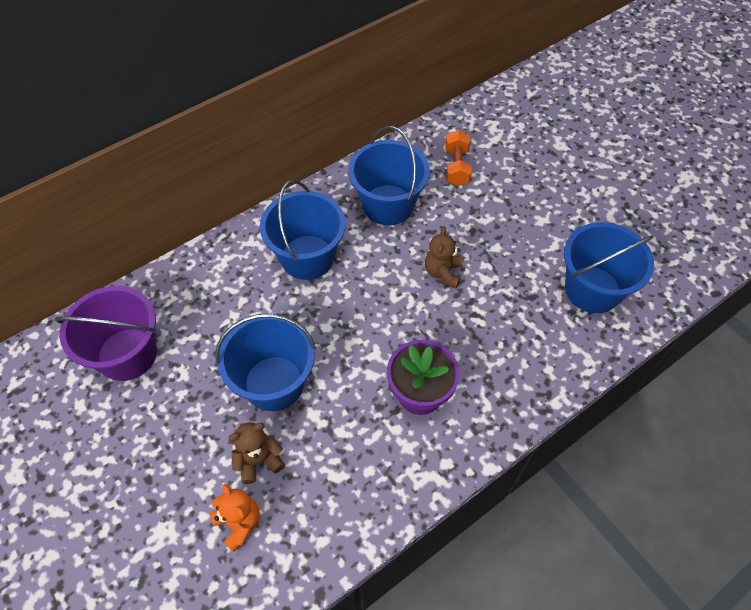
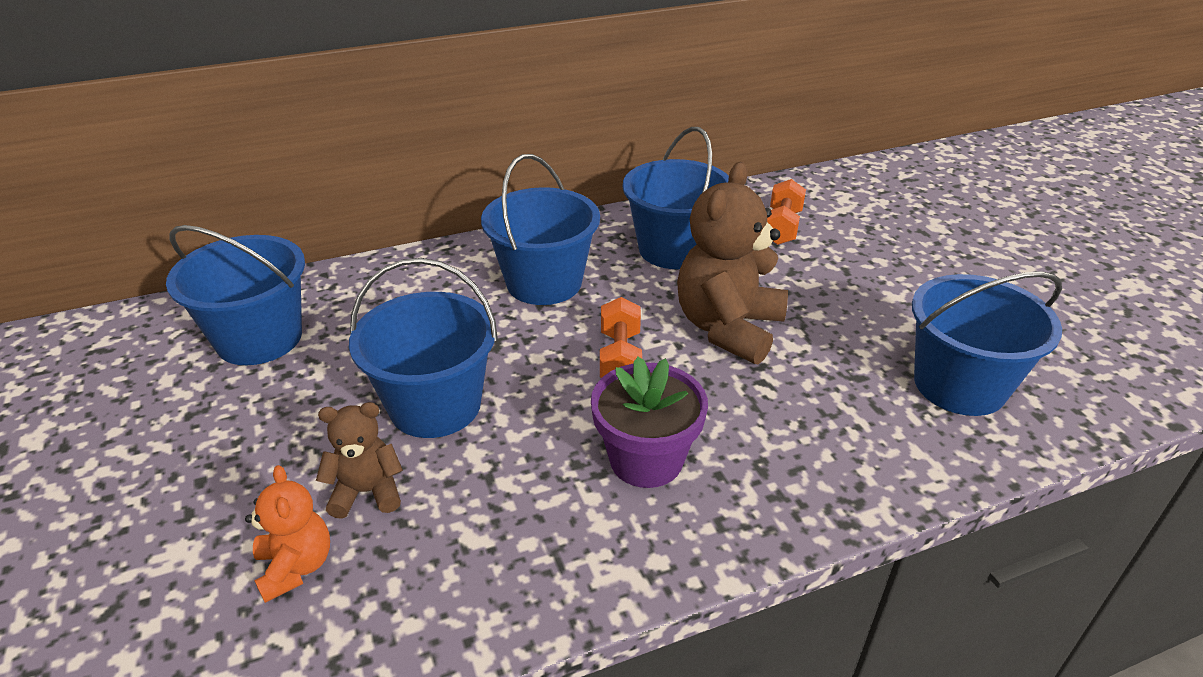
camera: 15 degrees right, 20 degrees down
(127, 354) = (259, 338): purple bucket -> blue bucket
(380, 315) = (620, 358): none -> orange dumbbell
(443, 273) = (728, 328): brown teddy bear -> brown teddy bear, size x1.89

